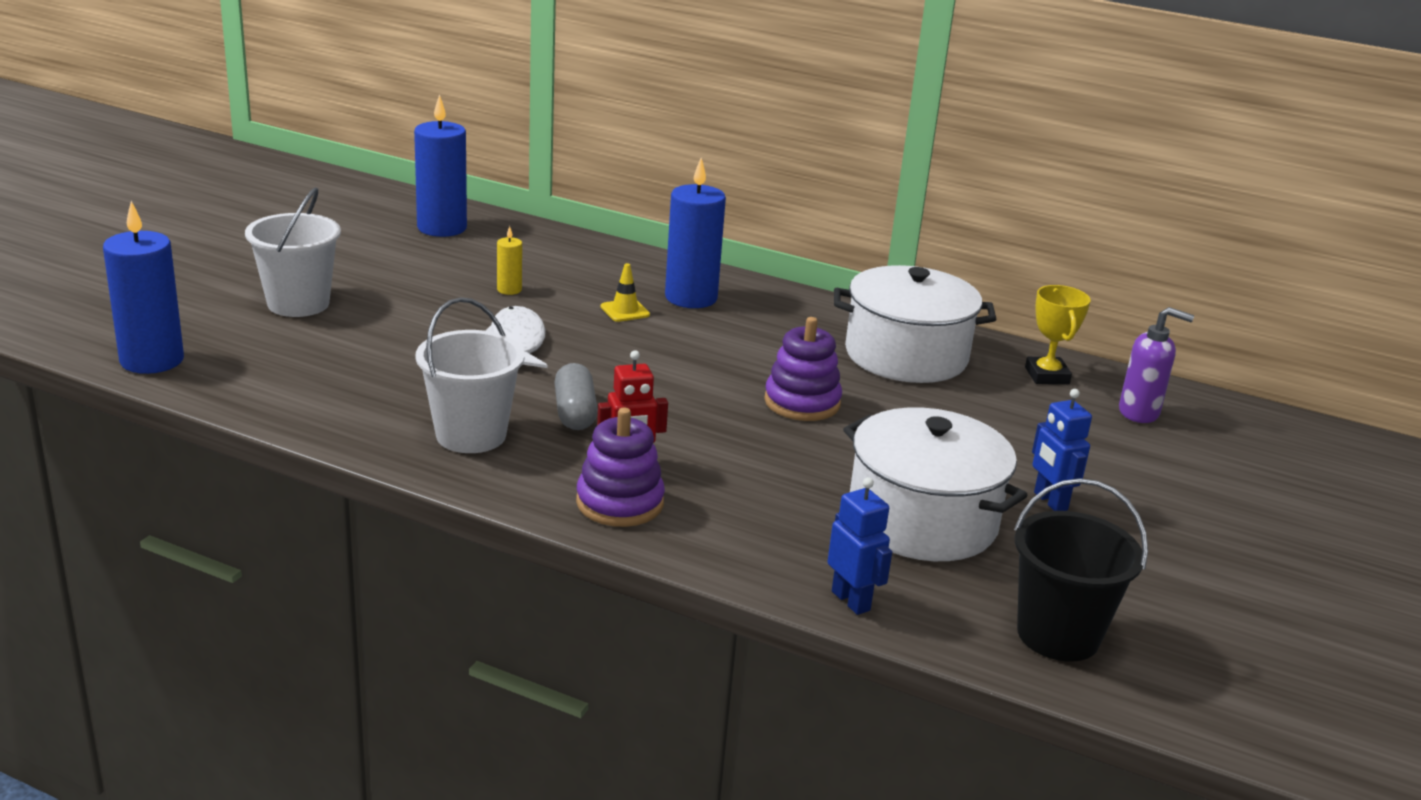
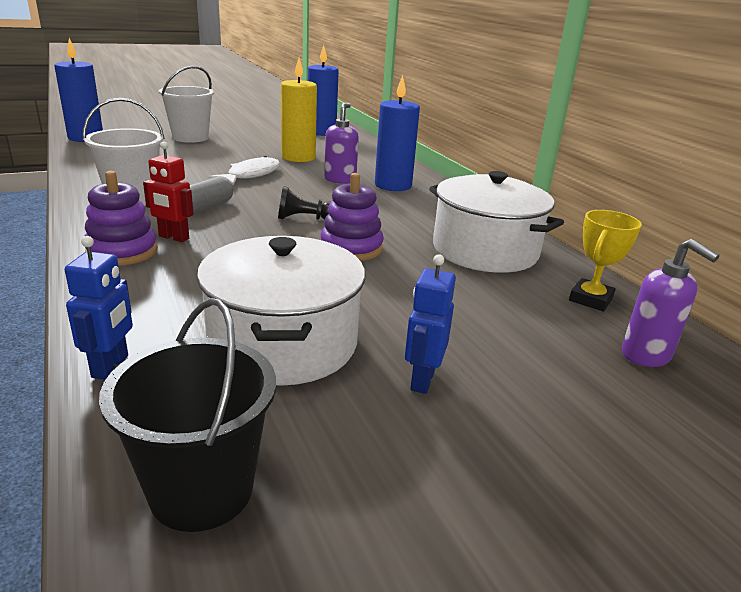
camera: 40 degrees right, 0 degrees up
(509, 290) = (298, 157): yellow candle -> yellow candle, size x2.15
(625, 311) = (340, 180): yellow traffic cone -> purple soap dispenser
(696, 384) = (304, 218): none -> black pawn

